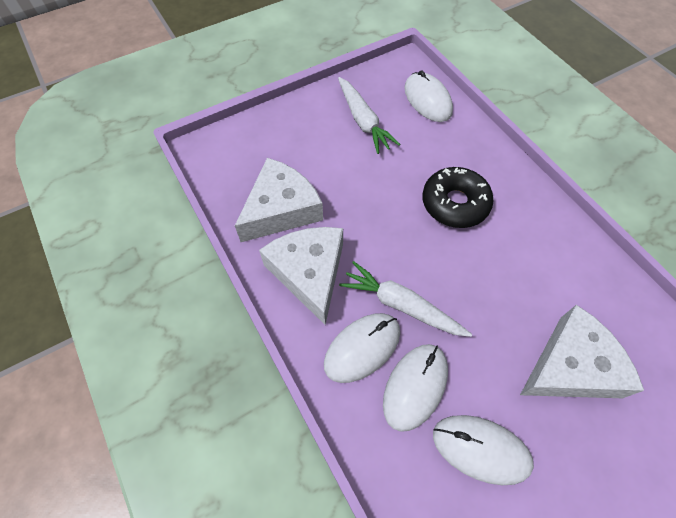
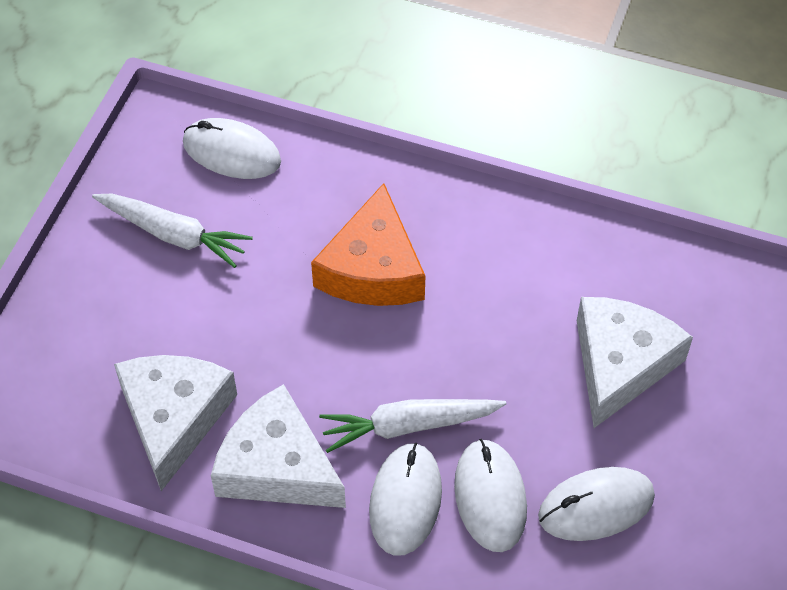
camera: 40 degrees left, 5 degrees down
(455, 203) = (373, 268): black donut -> orange cheese

